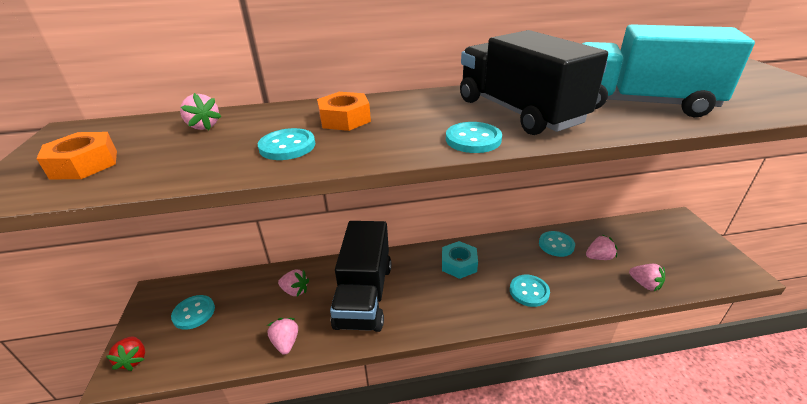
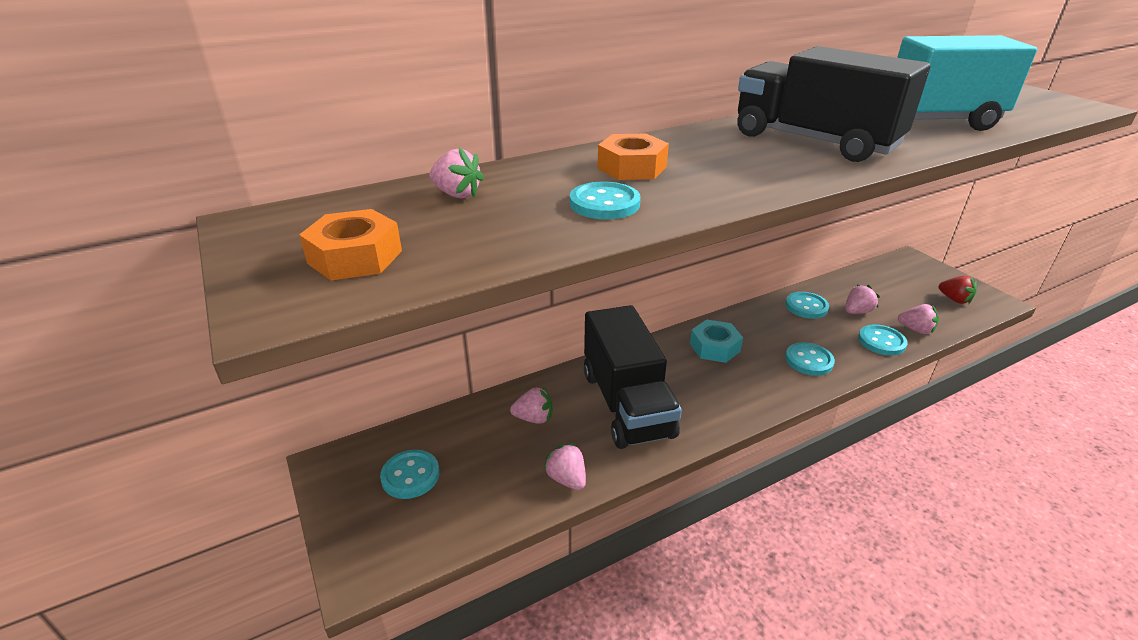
camera: 20 degrees left, 0 degrees up
(133, 359) = (366, 552): red strawberry -> red strawberry (954, 299)
(473, 139) = (803, 173): turquoise button -> turquoise button (881, 341)

